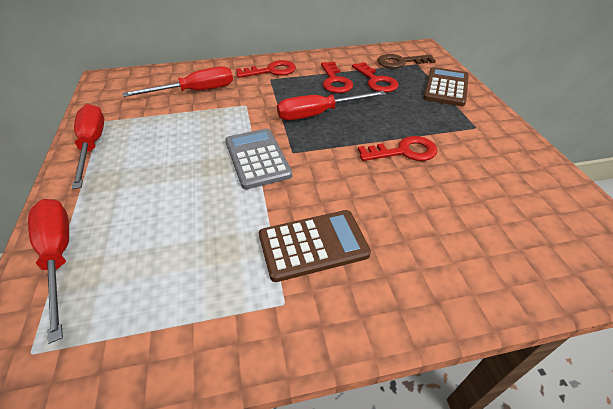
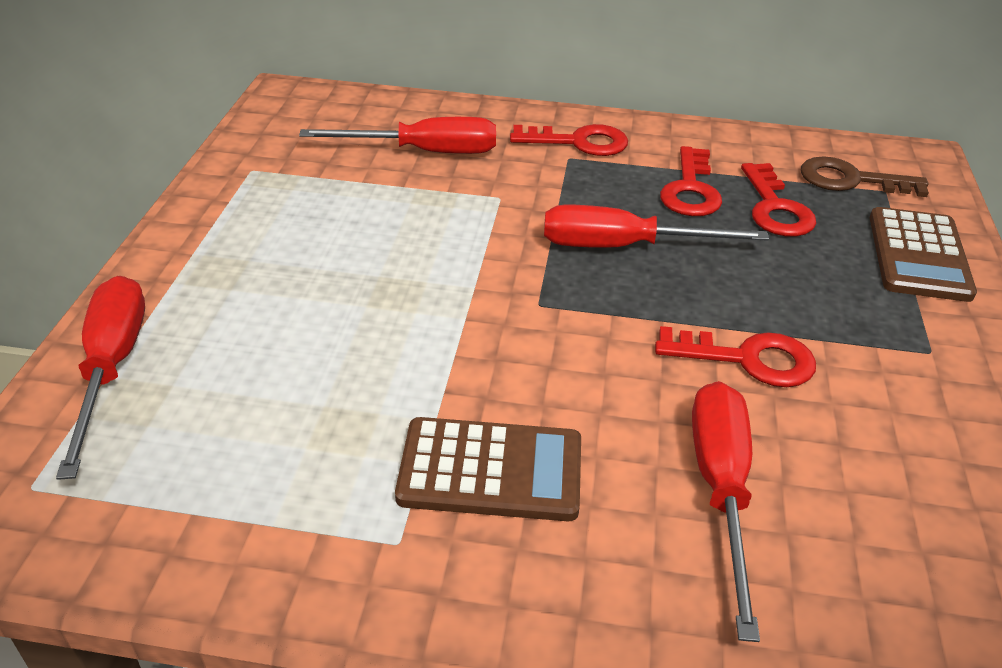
camera: 20 degrees right, 5 degrees down
(92, 145) = (223, 208): red screwdriver -> red screwdriver (721, 489)
(257, 158) = (472, 299): grey calculator -> none
(446, 87) = (918, 255): brown calculator -> brown calculator turned 150 degrees clockwise

